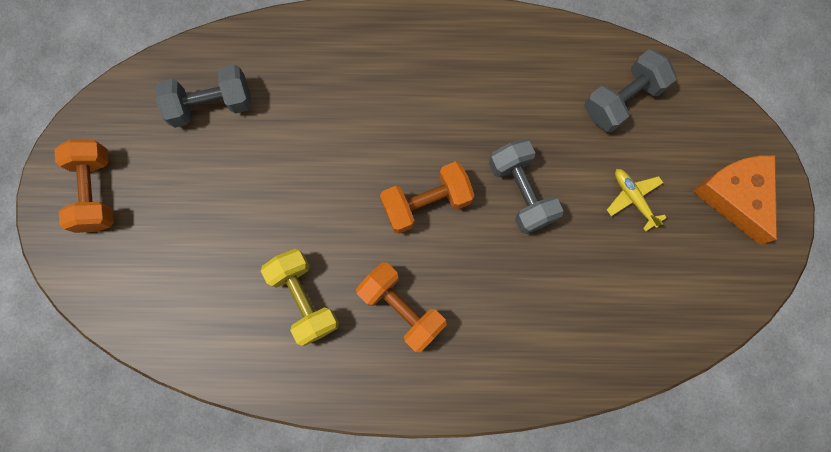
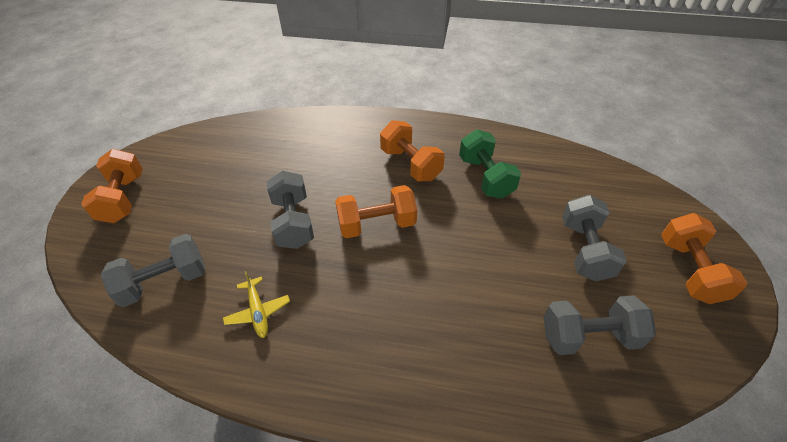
camera: 170 degrees left, 30 degrees down
(198, 201) = (584, 250): none -> grey dumbbell
(304, 299) = (485, 177): yellow dumbbell -> green dumbbell
(633, 198) = (203, 207): yellow plane -> yellow plane (258, 311)
(735, 196) = (123, 199): orange cheese -> orange dumbbell

